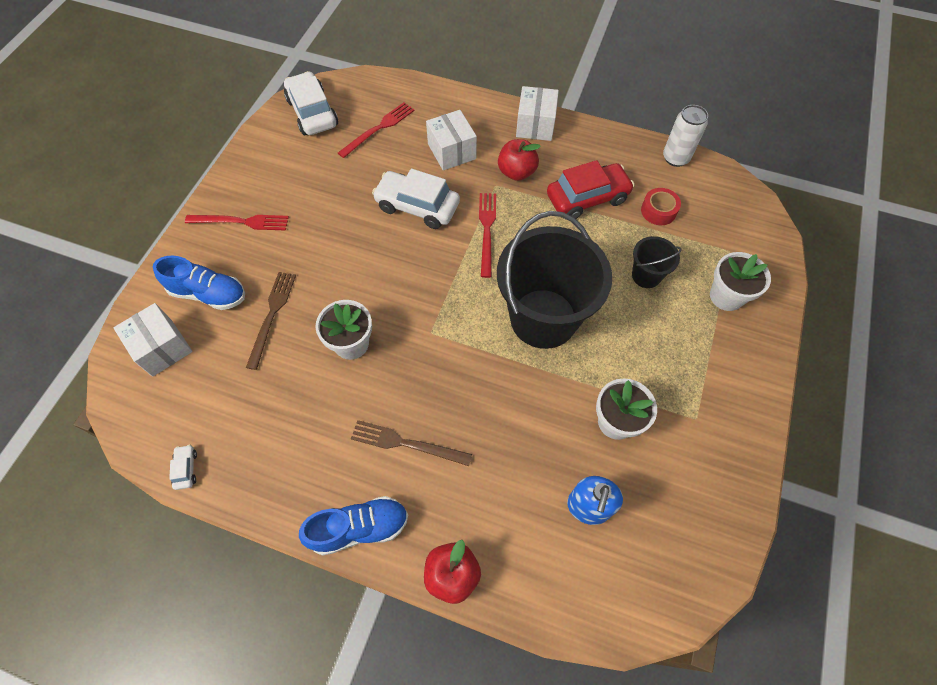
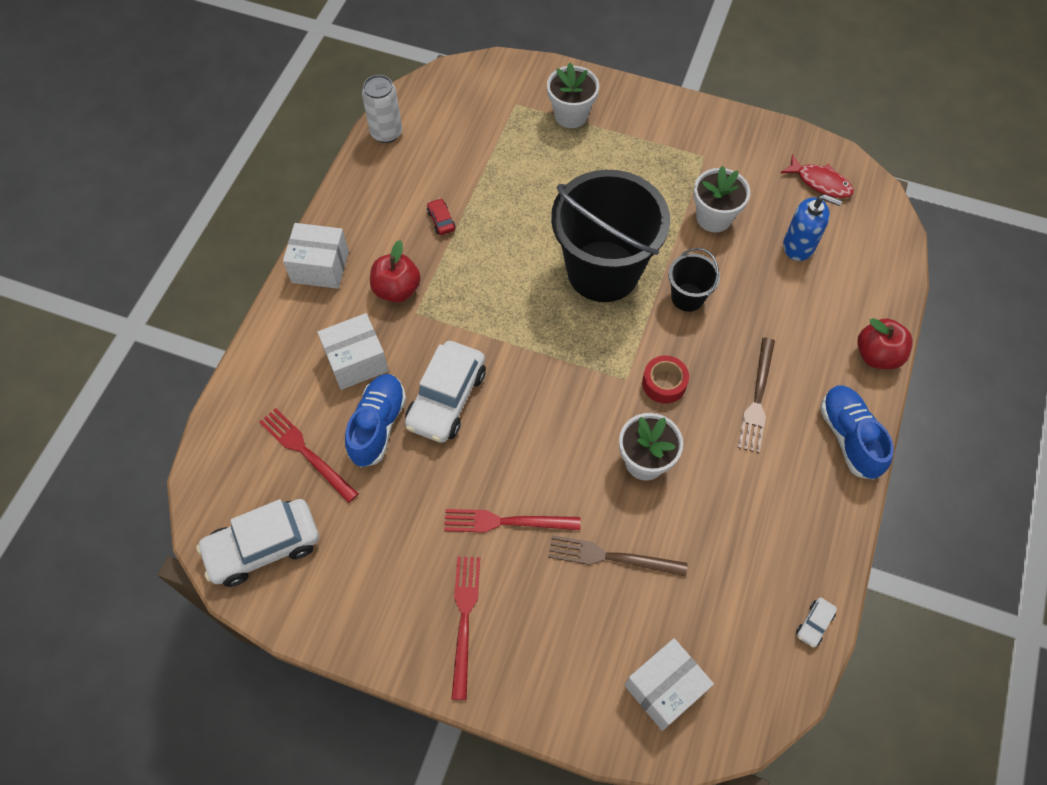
camera: 90 degrees left, 0 degrees up
(186, 469) = (814, 624): white car -> white car turned 45 degrees counterclockwise
(209, 294) = (582, 643): blue shoe -> blue shoe (378, 426)
(487, 230) = (485, 322): red fork -> red fork (506, 522)
(587, 198) = (441, 220): red car -> red car, size x0.42
(646, 275) = (547, 177): black bucket -> black bucket (687, 297)
(658, 211) = (462, 157): red tape -> red tape (664, 383)
(680, 543) = (820, 182): none -> red fish

